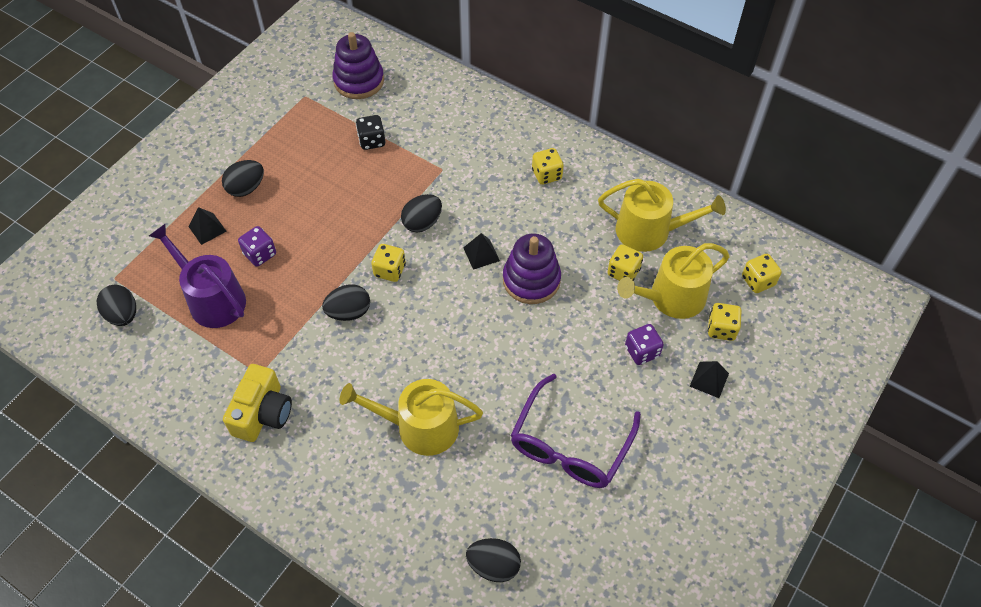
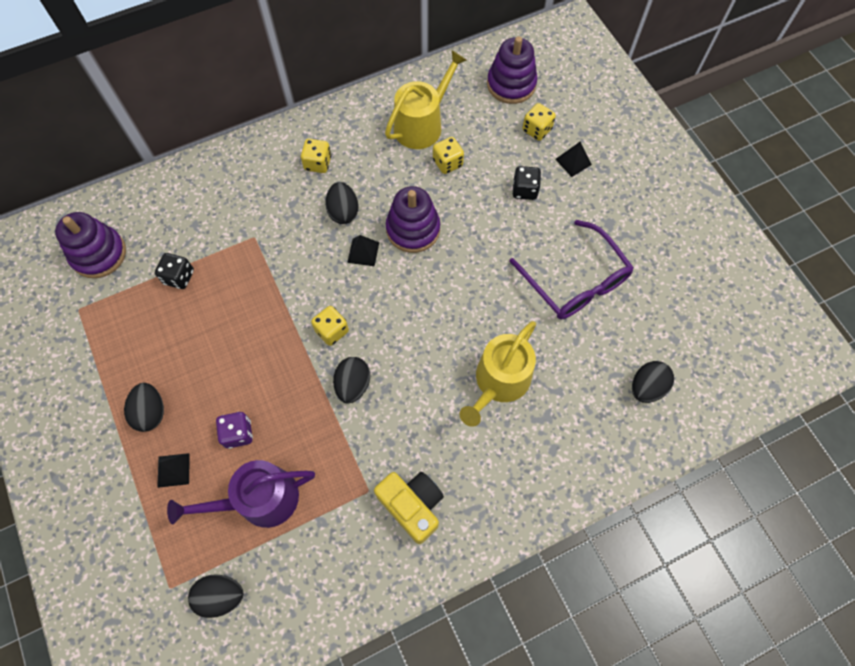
camera: 60 degrees left, 10 degrees up
(422, 223) = (300, 281): black egg -> black egg (343, 212)
(642, 351) = (524, 190): purple dice -> black dice
(671, 298) = (491, 145): yellow watering can -> none
(758, 281) = (511, 84): yellow dice -> purple stacking toy

